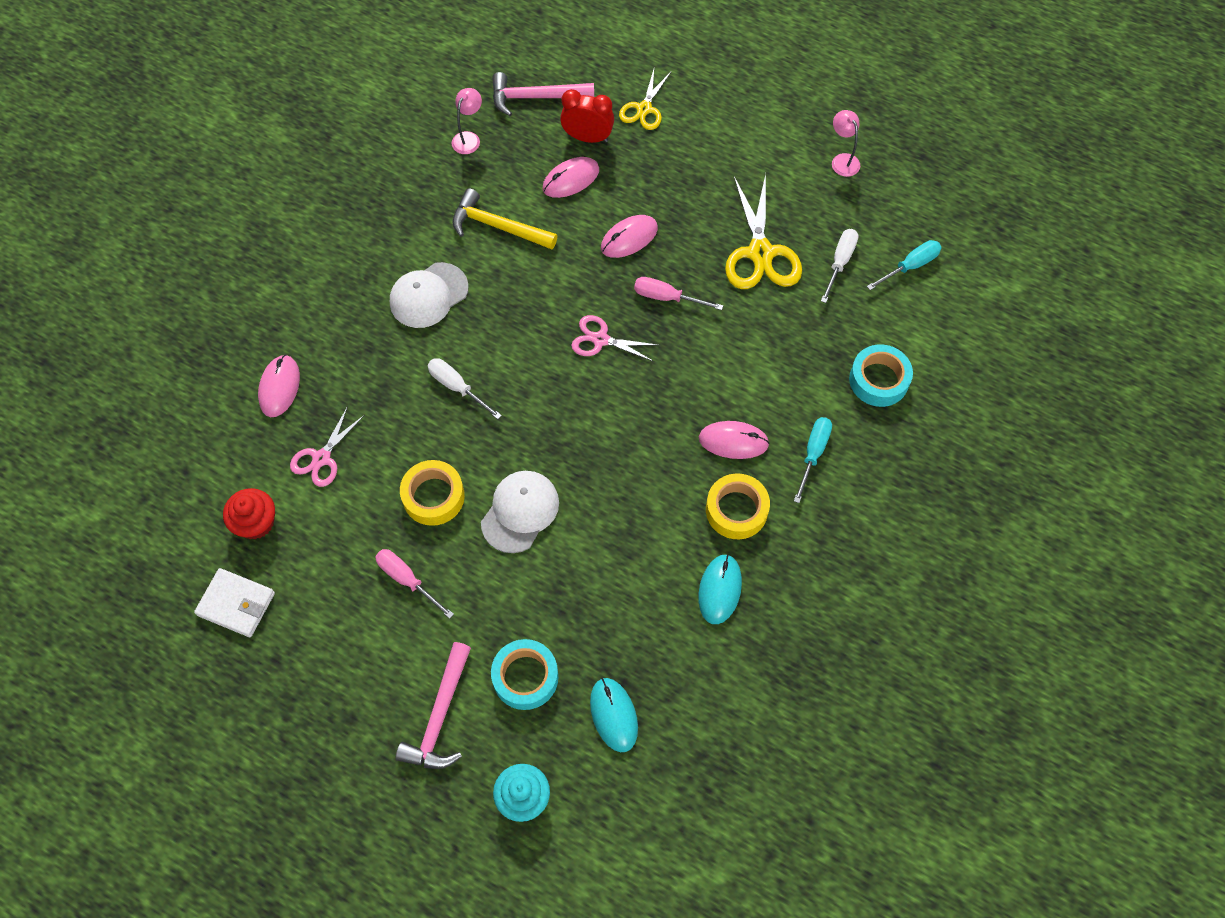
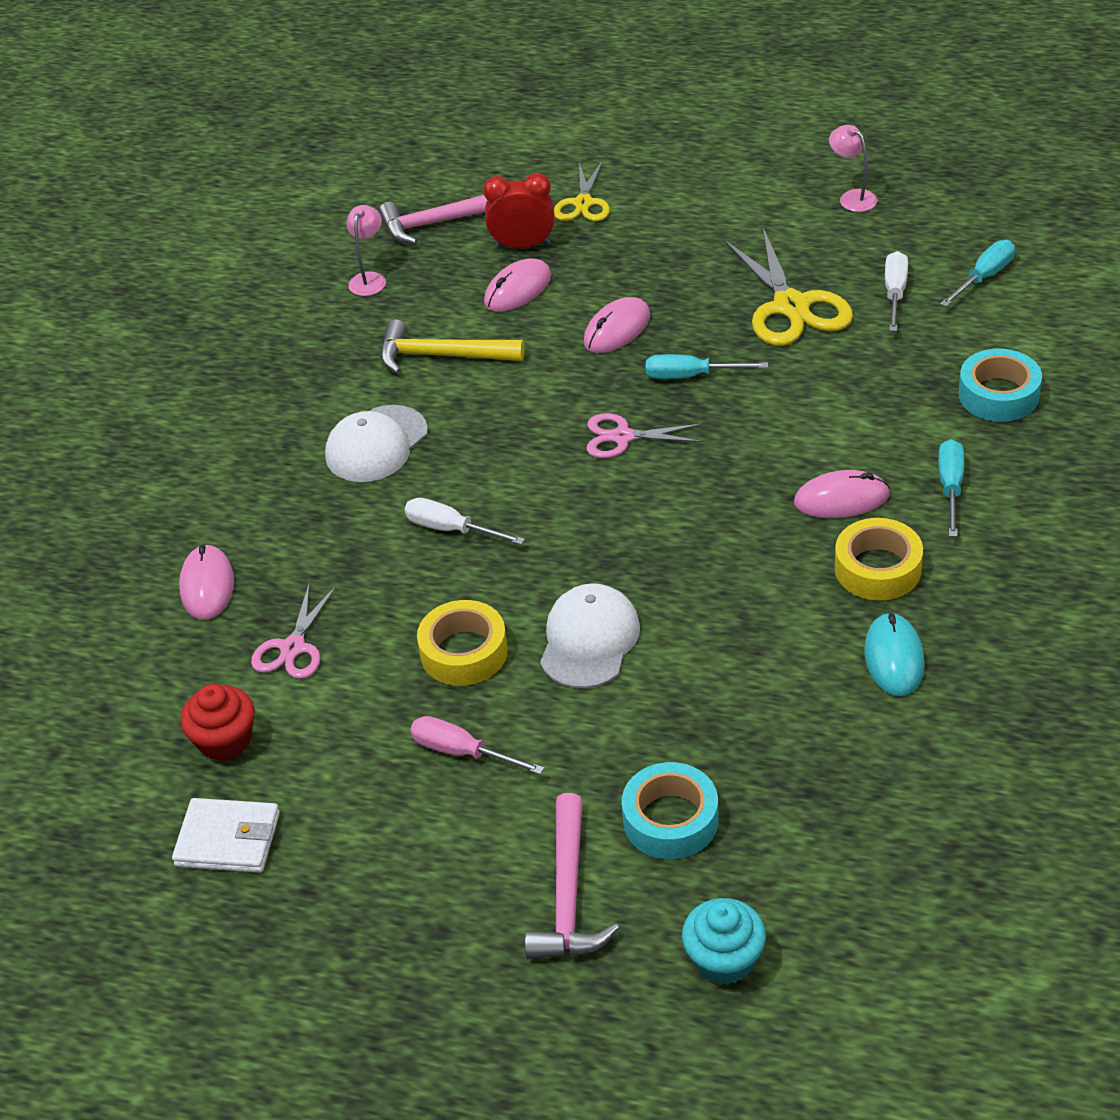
camera: 10 degrees left, 20 degrees down
(613, 715) = (811, 831): turquoise mouse -> none
(667, 297) = (691, 376): pink screwdriver -> turquoise screwdriver

